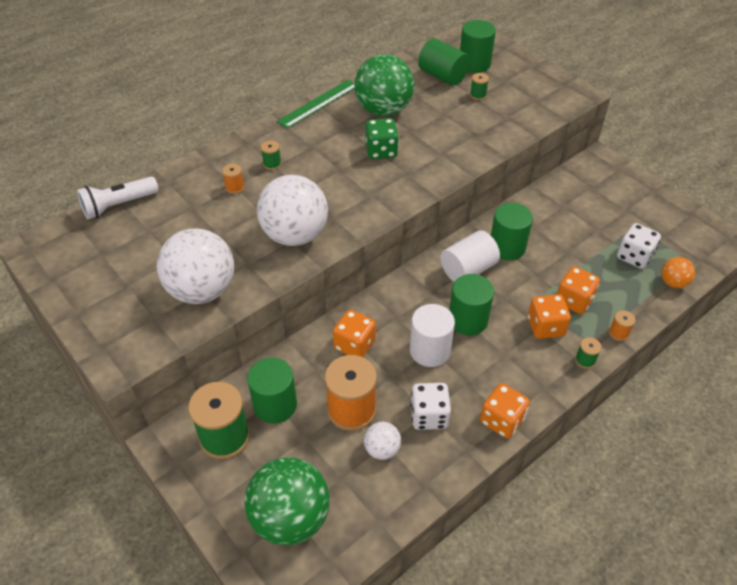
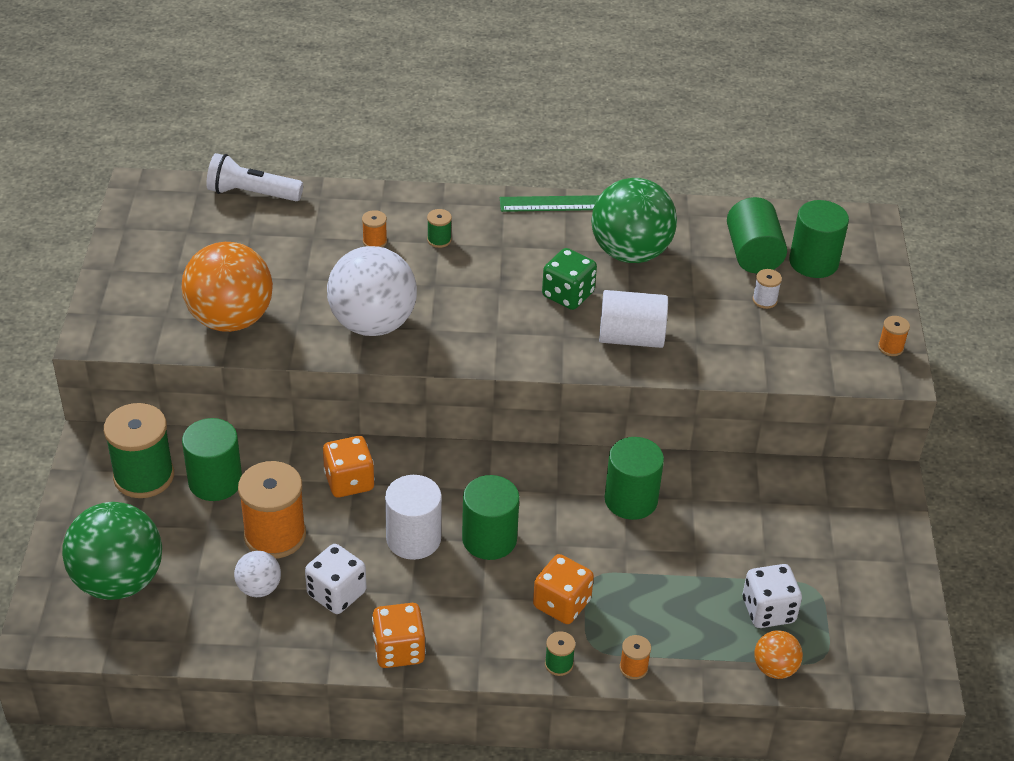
camera: 40 degrees right, 5 degrees down
(202, 290) = (231, 319): white ball -> orange ball
(468, 269) = (556, 492): white cylinder -> white cylinder (631, 338)
(478, 95) = (764, 300): green spool -> white spool
(560, 83) = (890, 347): none -> orange spool
(573, 300) = (629, 602): orange dice -> none

